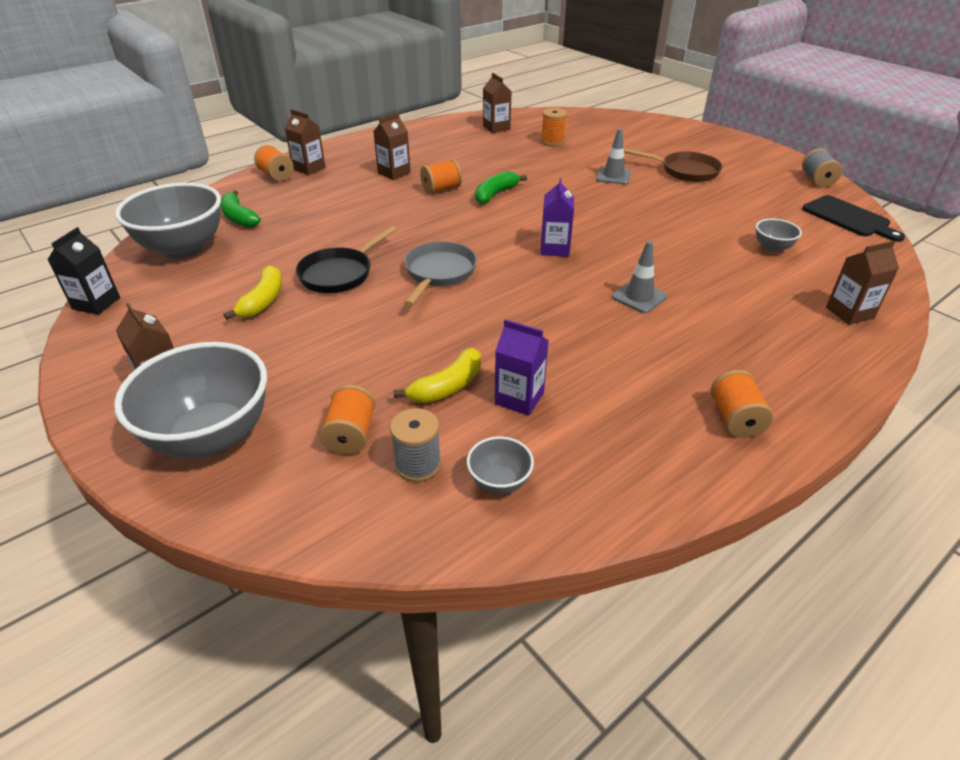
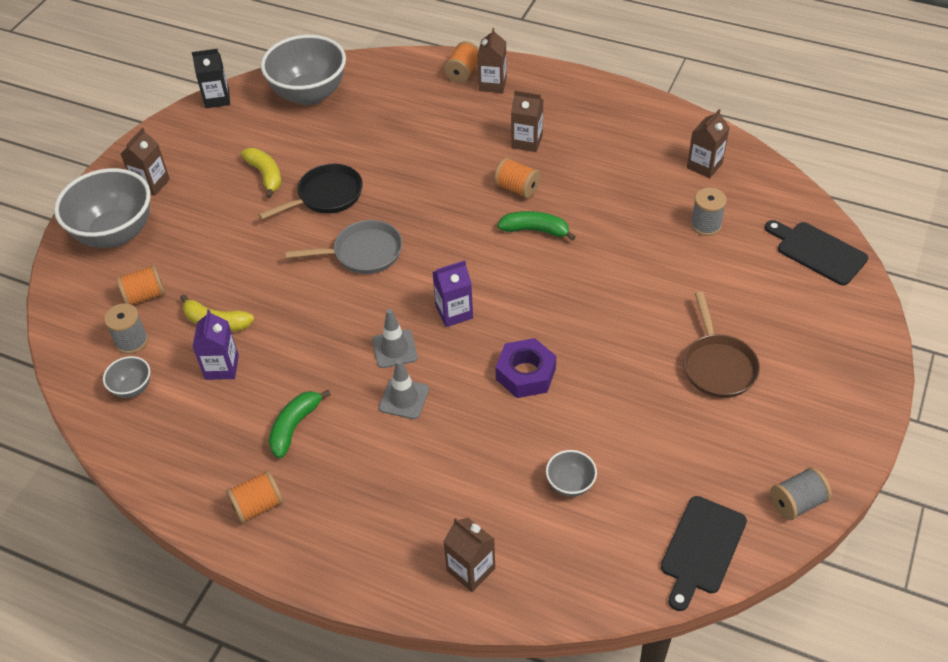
camera: 65 degrees right, 10 degrees up
(239, 217) = (374, 94): green banana -> green banana (294, 426)
(263, 301) = (266, 175): yellow banana -> yellow banana turned 105 degrees counterclockwise
(339, 274) = (326, 196): black pan -> black pan turned 135 degrees clockwise
(552, 141) = (705, 225): orange spool -> grey spool
(608, 120) = (818, 251): none -> black cutting board
(613, 176) = (651, 306): grey traffic cone -> grey traffic cone (394, 349)
(647, 236) = (525, 374): none -> purple nut

